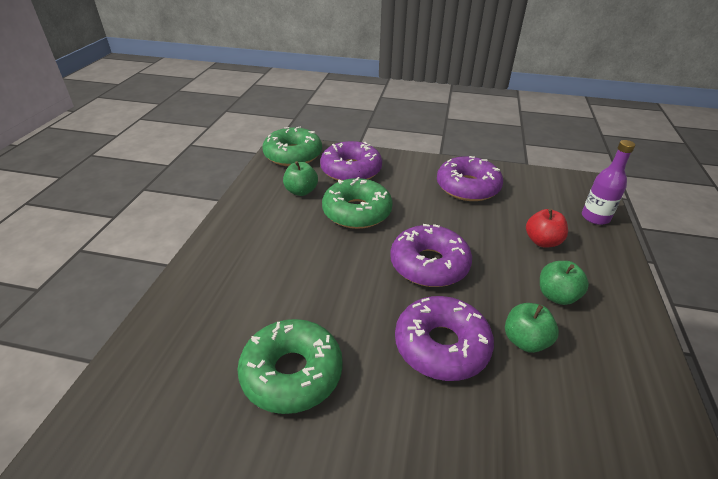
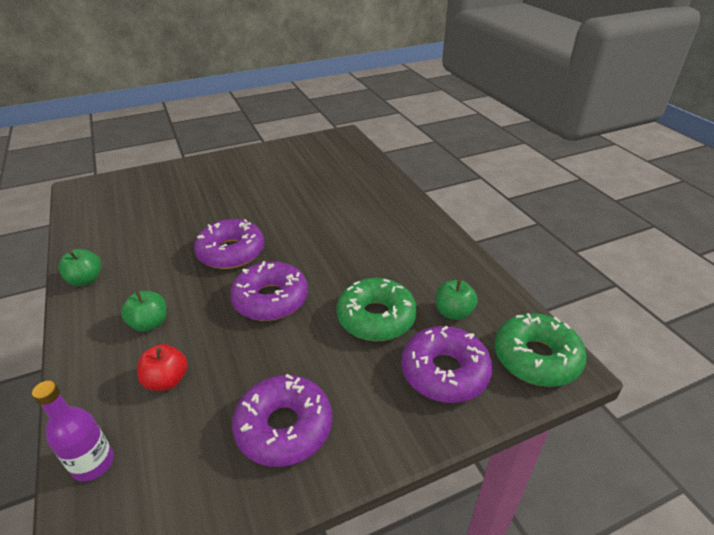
camera: 145 degrees right, 0 degrees up
(292, 373) = (307, 208): green donut -> none
(525, 341) = (173, 279): green apple -> green apple (86, 280)

